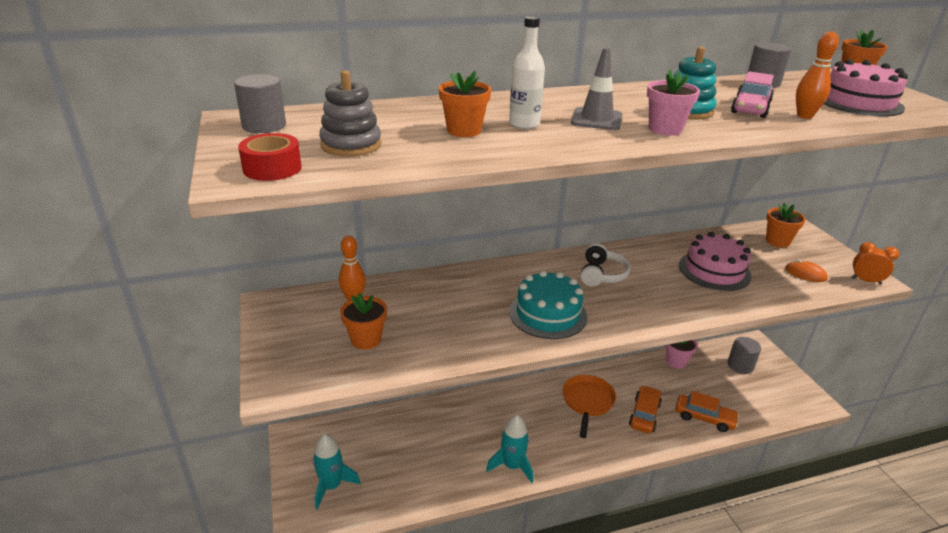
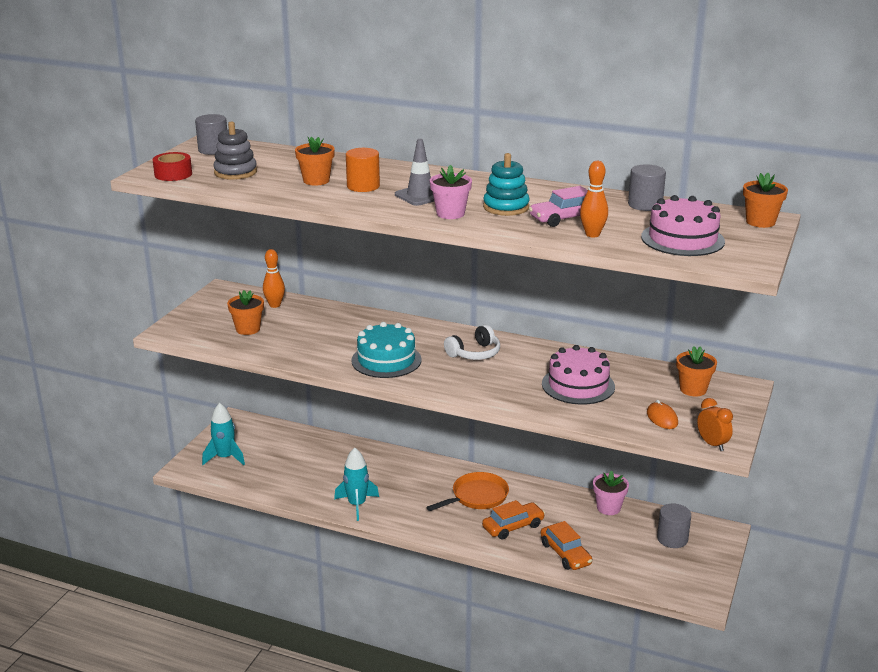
camera: 40 degrees right, 5 degrees down
(524, 124) = (363, 186): white bottle -> orange cylinder

